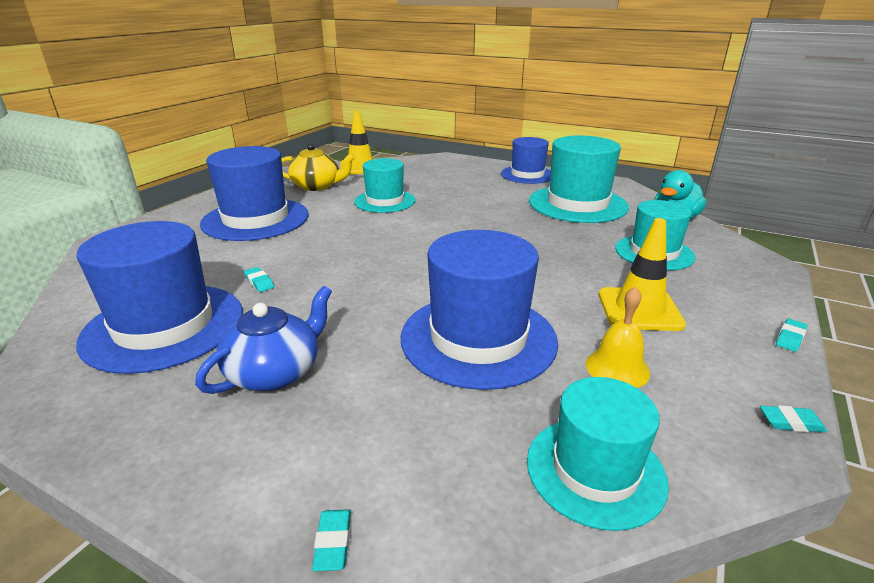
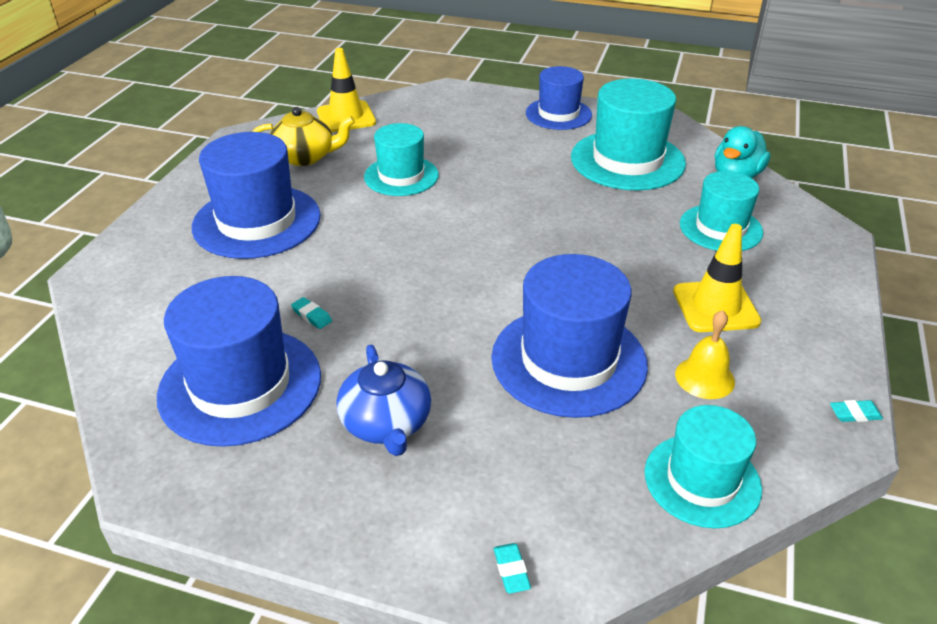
camera: 10 degrees left, 10 degrees up
(275, 372) = (386, 423): blue teapot -> blue teapot turned 135 degrees clockwise
(790, 338) = (855, 324): turquoise eraser -> none

